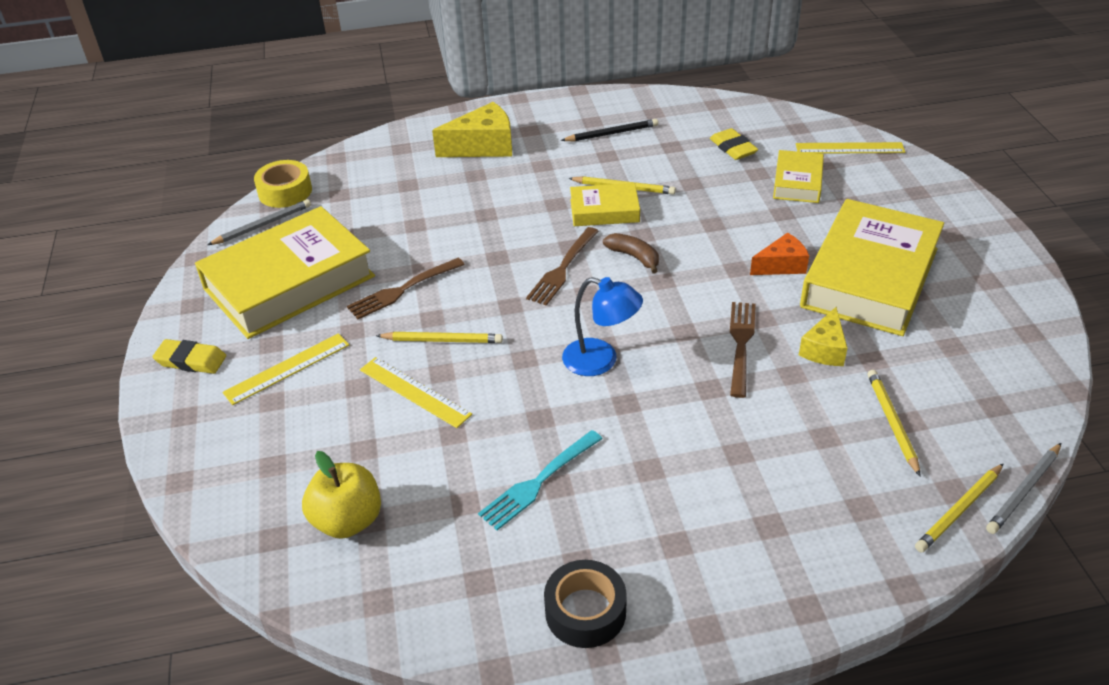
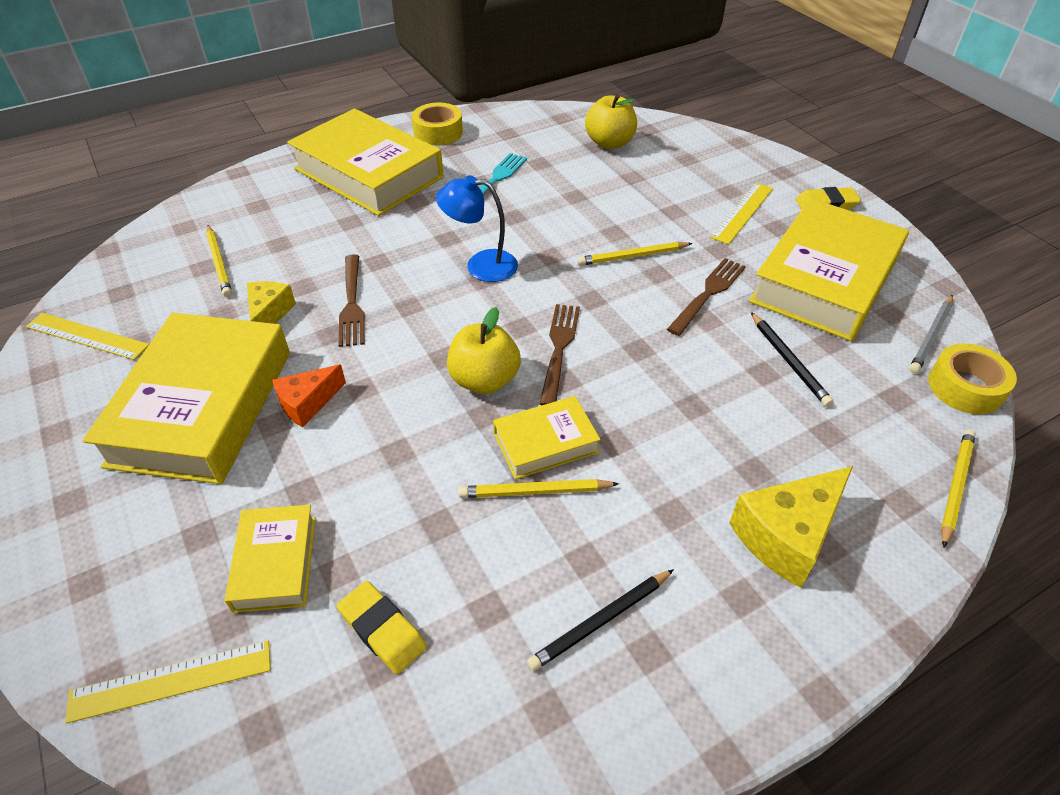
camera: 160 degrees right, 5 degrees up
(389, 228) = (788, 361): none -> black pencil
(414, 392) = (625, 215): yellow ruler -> yellow ruler (87, 336)
(585, 611) = (438, 132): black tape -> yellow tape
(634, 257) = (484, 380): brown banana -> yellow apple
(707, 538) = (368, 173): none -> yellow book
(959, 510) = (185, 216): yellow pencil -> yellow pencil (955, 487)
(1023, 490) = (128, 235): grey pencil -> none

